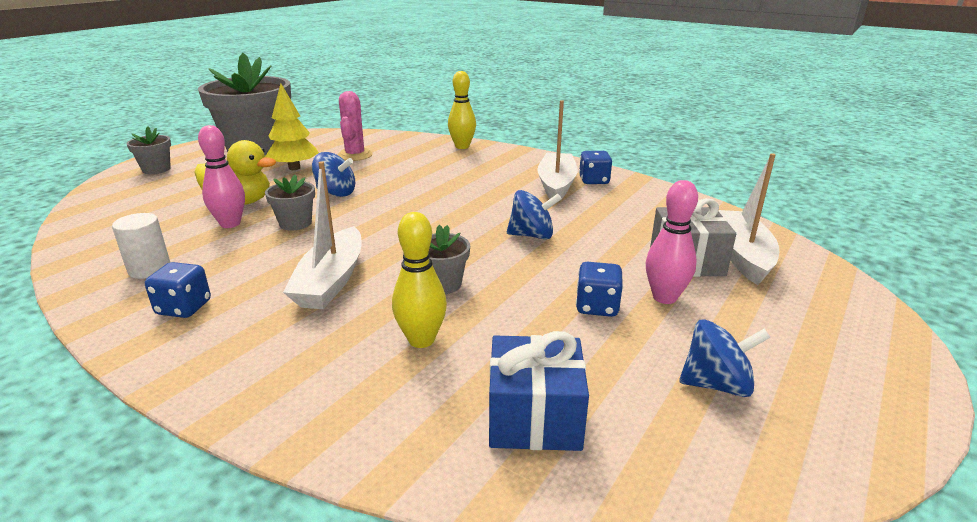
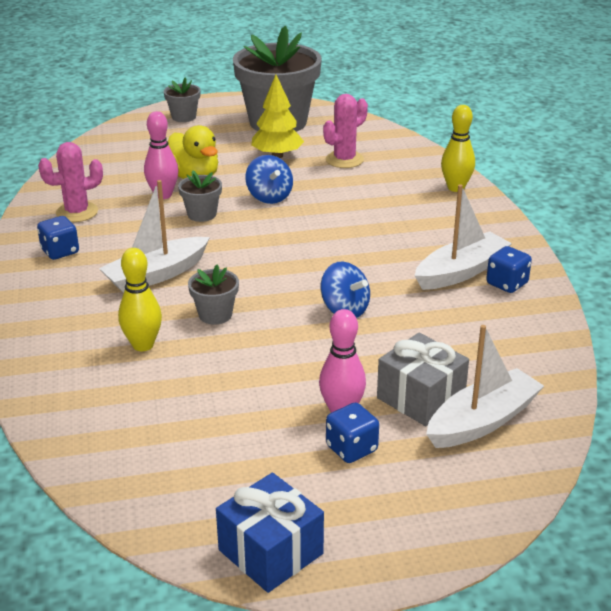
camera: 45 degrees right, 5 degrees up
(149, 269) = (77, 212): white cylinder -> pink cactus
(534, 417) = (125, 424): blue gift -> blue gift (270, 552)
(597, 307) = (281, 389): blue dice -> blue dice (351, 448)
(716, 384) = (254, 479): blue spinning top -> none

